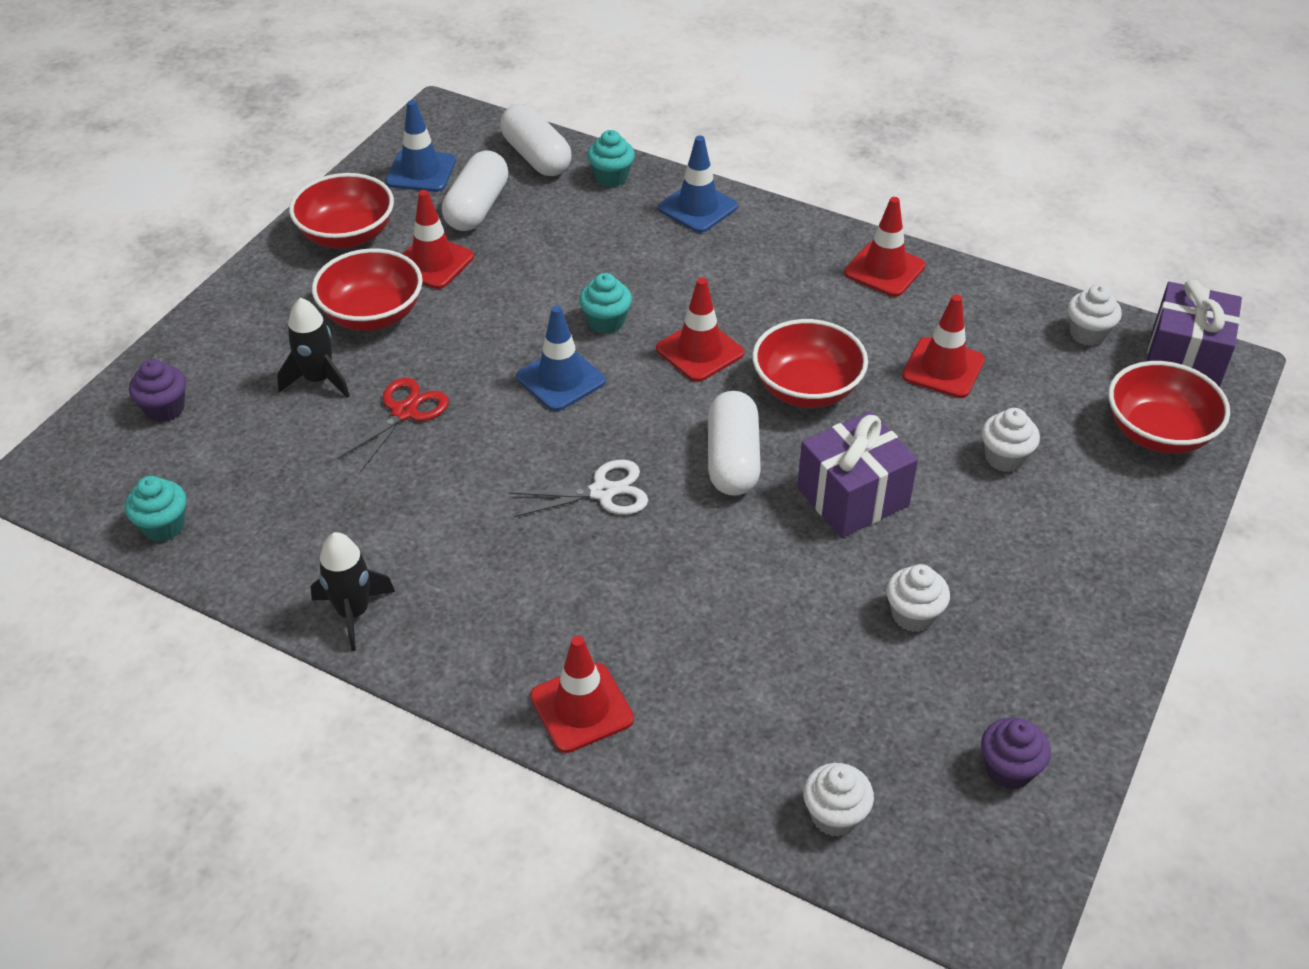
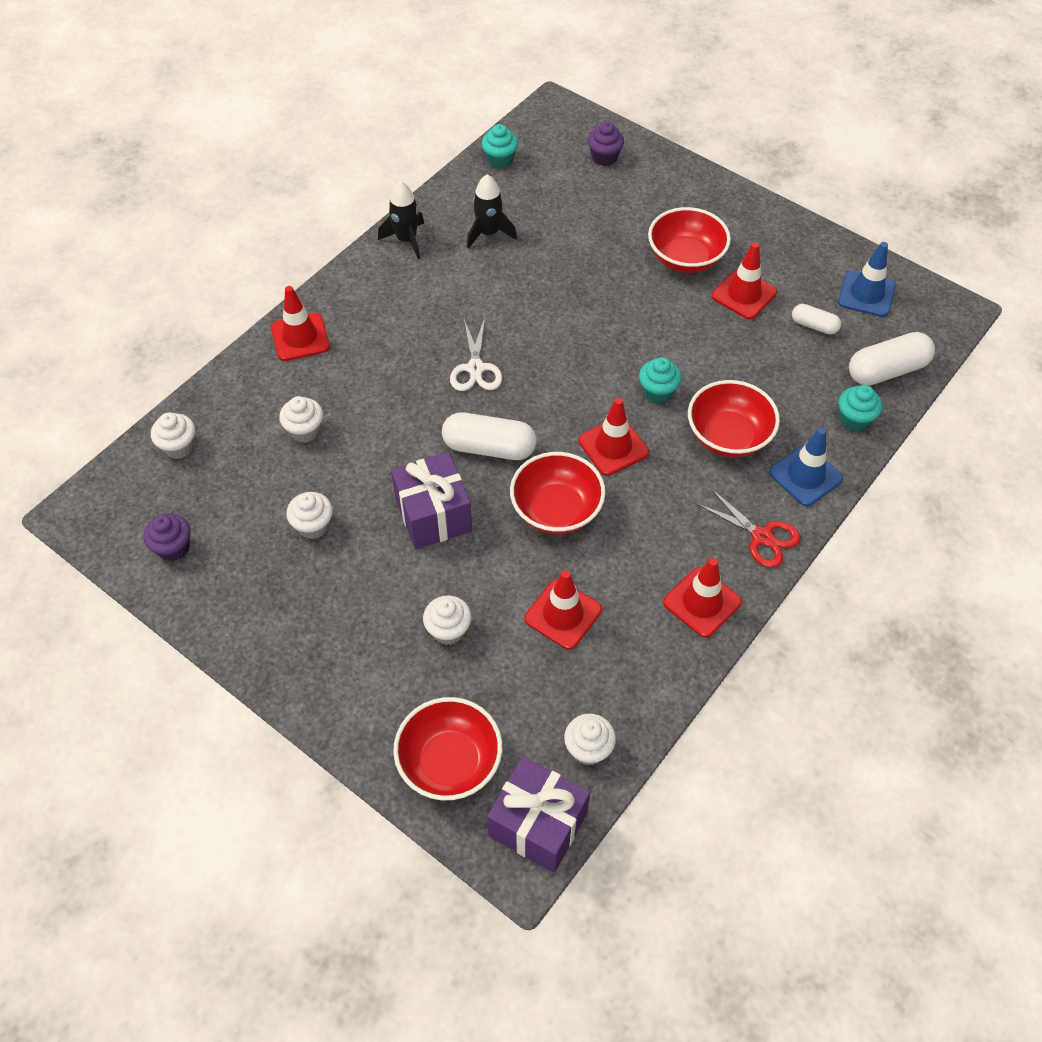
camera: 100 degrees right, 10 degrees up
(318, 380) = (619, 229): black rocket -> black rocket (488, 233)
(347, 235) = (782, 247): red bowl -> red bowl (728, 436)
(404, 412) = (578, 270): red scissors -> red scissors (762, 537)
(477, 207) = (814, 325): white capsule -> white capsule, size x0.56
(560, 379) = (596, 357): blue traffic cone -> none
(759, 660) = (305, 431): none -> white cupcake

